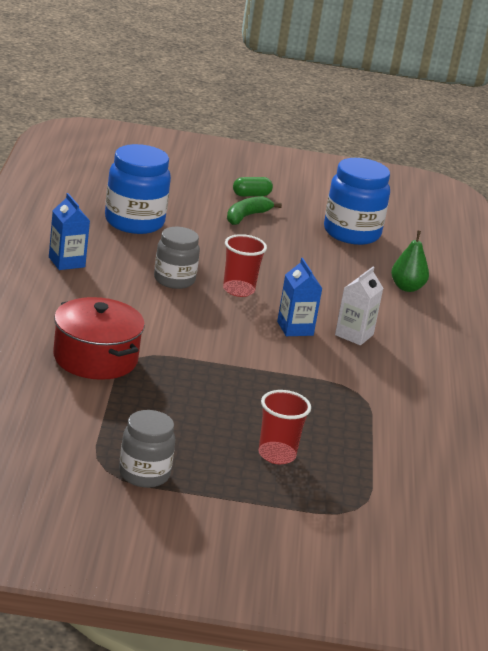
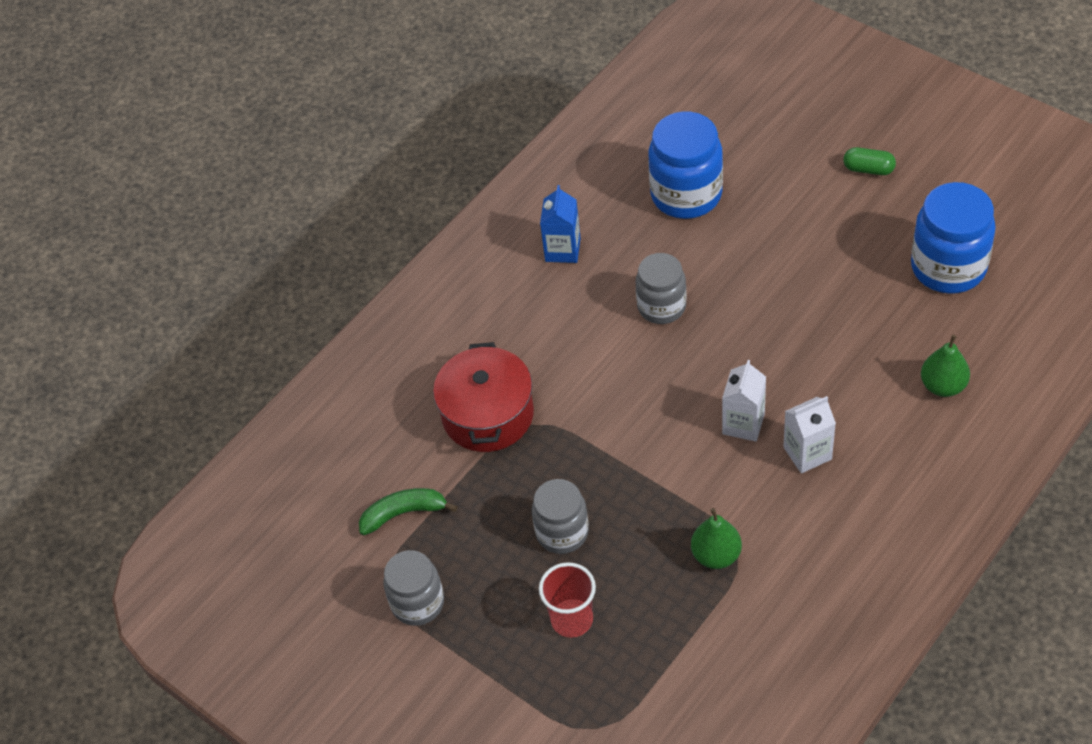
camera: 45 degrees right, 25 degrees up
(220, 410) = (562, 532): none -> grey jar
(238, 290) = (725, 341): red cup -> none
(246, 216) = (832, 209): green banana -> green banana (404, 513)
(295, 328) = (743, 424): blue carton -> white carton
(346, 398) = (716, 555): none -> green pear

